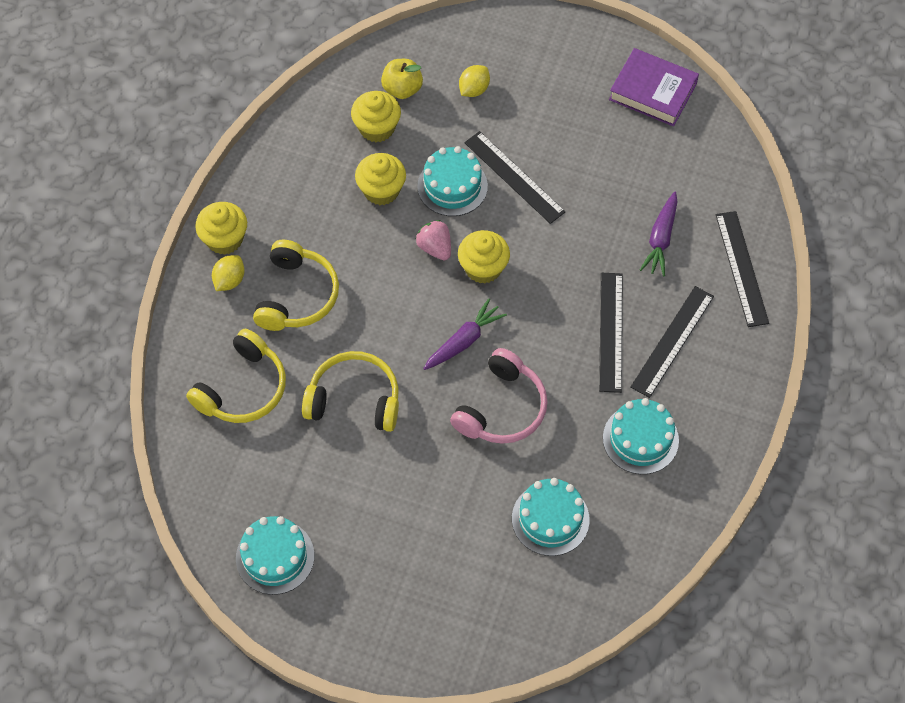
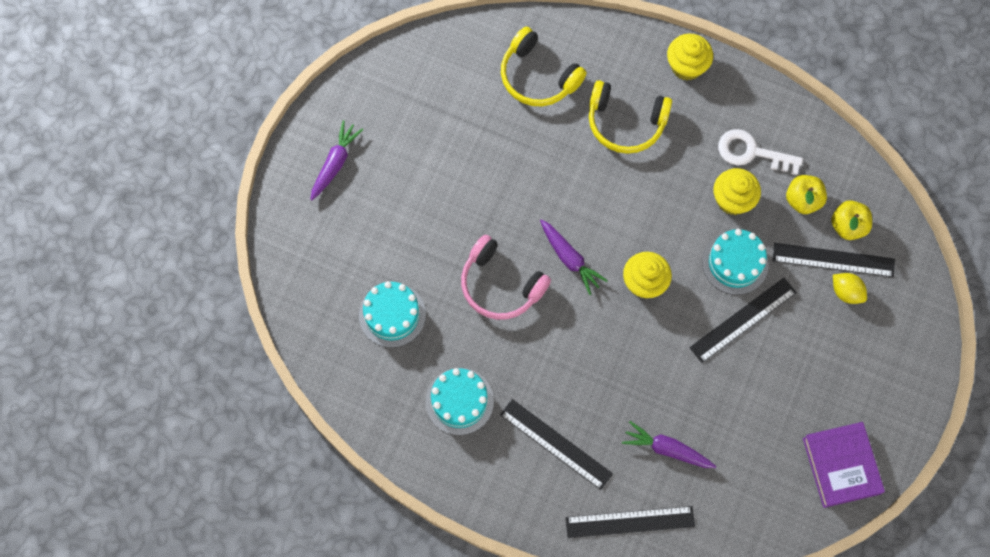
camera: 95 degrees right, 10 degrees up
(229, 280) = (644, 69): yellow lemon -> none
(275, 557) = (384, 96): turquoise cake -> none
(325, 175) = (751, 152): none -> white key
(354, 399) = (520, 164): yellow headphones -> none
(367, 604) = (335, 163): none -> purple carrot
(377, 128) = (802, 200): yellow cupcake -> yellow apple
(435, 248) = (668, 242): pink strawberry -> none
(611, 331) = (570, 389): black ruler -> black ruler (833, 260)
(653, 91) = (841, 466): purple book -> purple book turned 45 degrees counterclockwise

